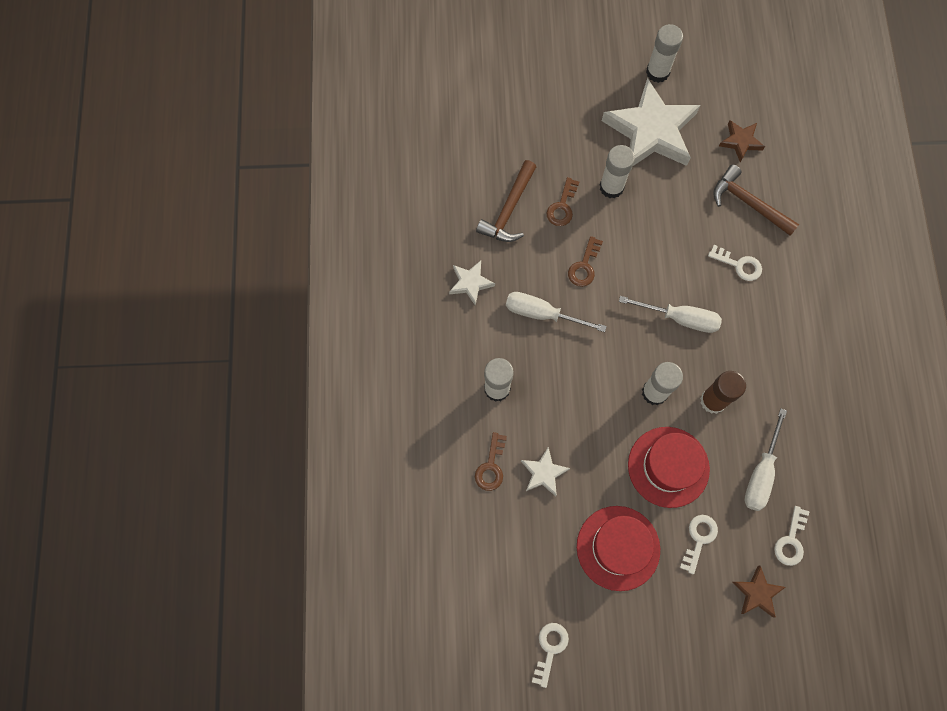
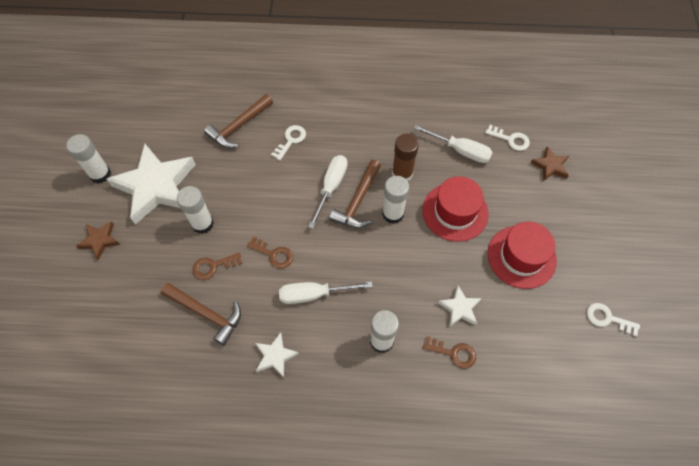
camera: 85 degrees left, 10 degrees down
(542, 314) = (314, 294): white screwdriver -> white screwdriver turned 60 degrees clockwise
(562, 207) = (213, 266): brown key -> brown key turned 135 degrees clockwise
(665, 350) = (358, 201): none -> brown hammer
(699, 539) = (511, 198): white key -> none
(740, 141) = (183, 124): brown star -> brown star (100, 240)

